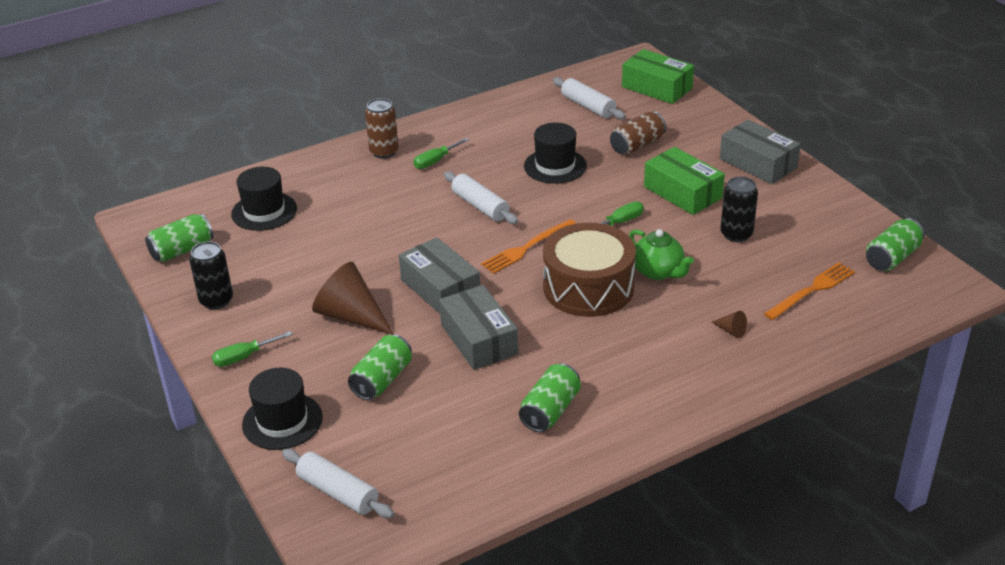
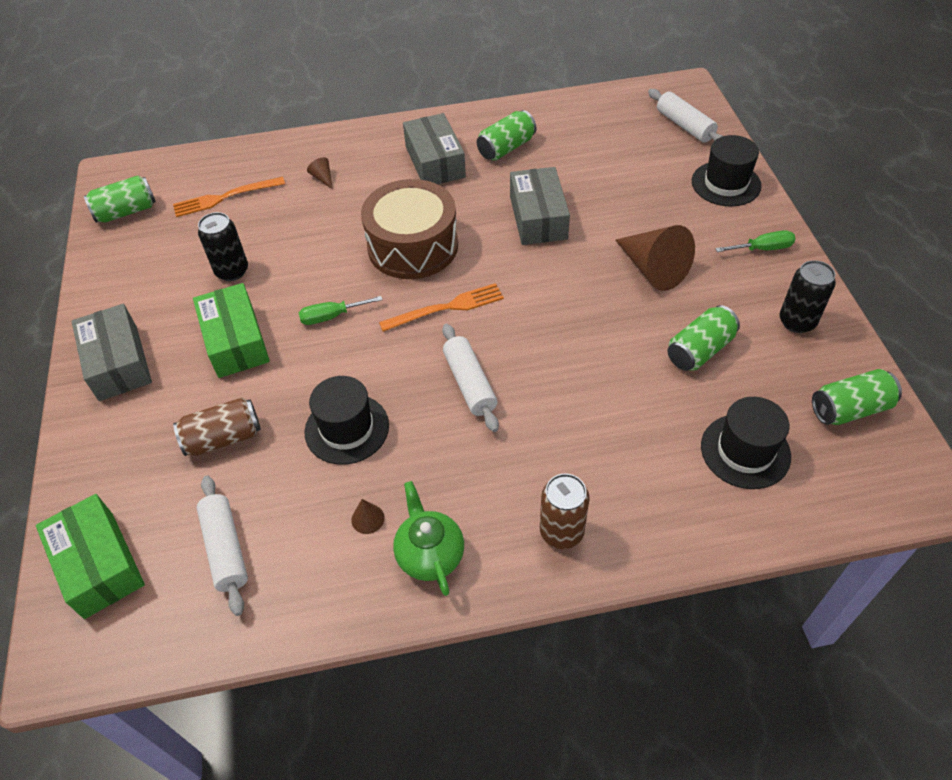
camera: 160 degrees left, 15 degrees up
(382, 380) = (635, 200): green can -> green can (699, 350)
(435, 161) = (495, 487): green screwdriver -> none
(440, 288) = (555, 279): grey box -> grey box (435, 162)
(510, 133) = (368, 519): none -> brown cone
(658, 272) = (338, 247): green teapot -> green teapot (430, 554)

